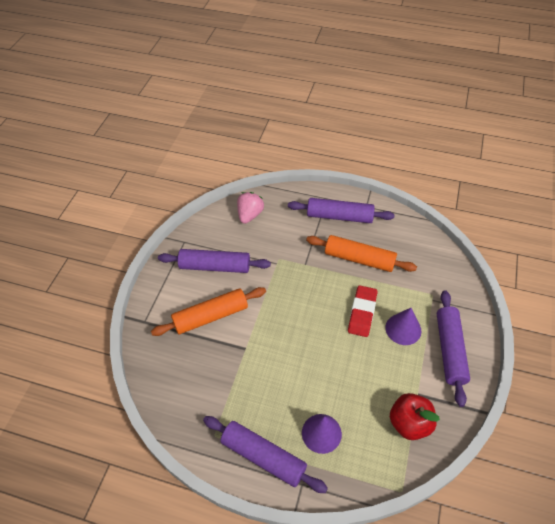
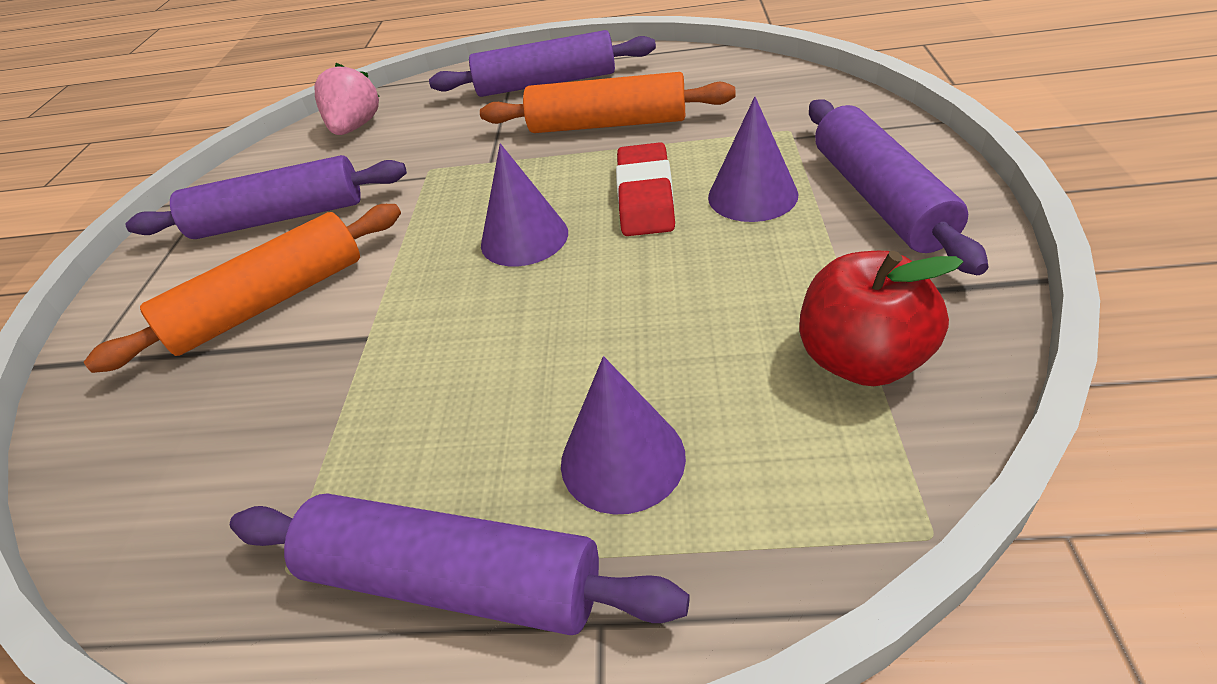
camera: 10 degrees left, 10 degrees down
(310, 318) = (524, 238): none -> purple cone

